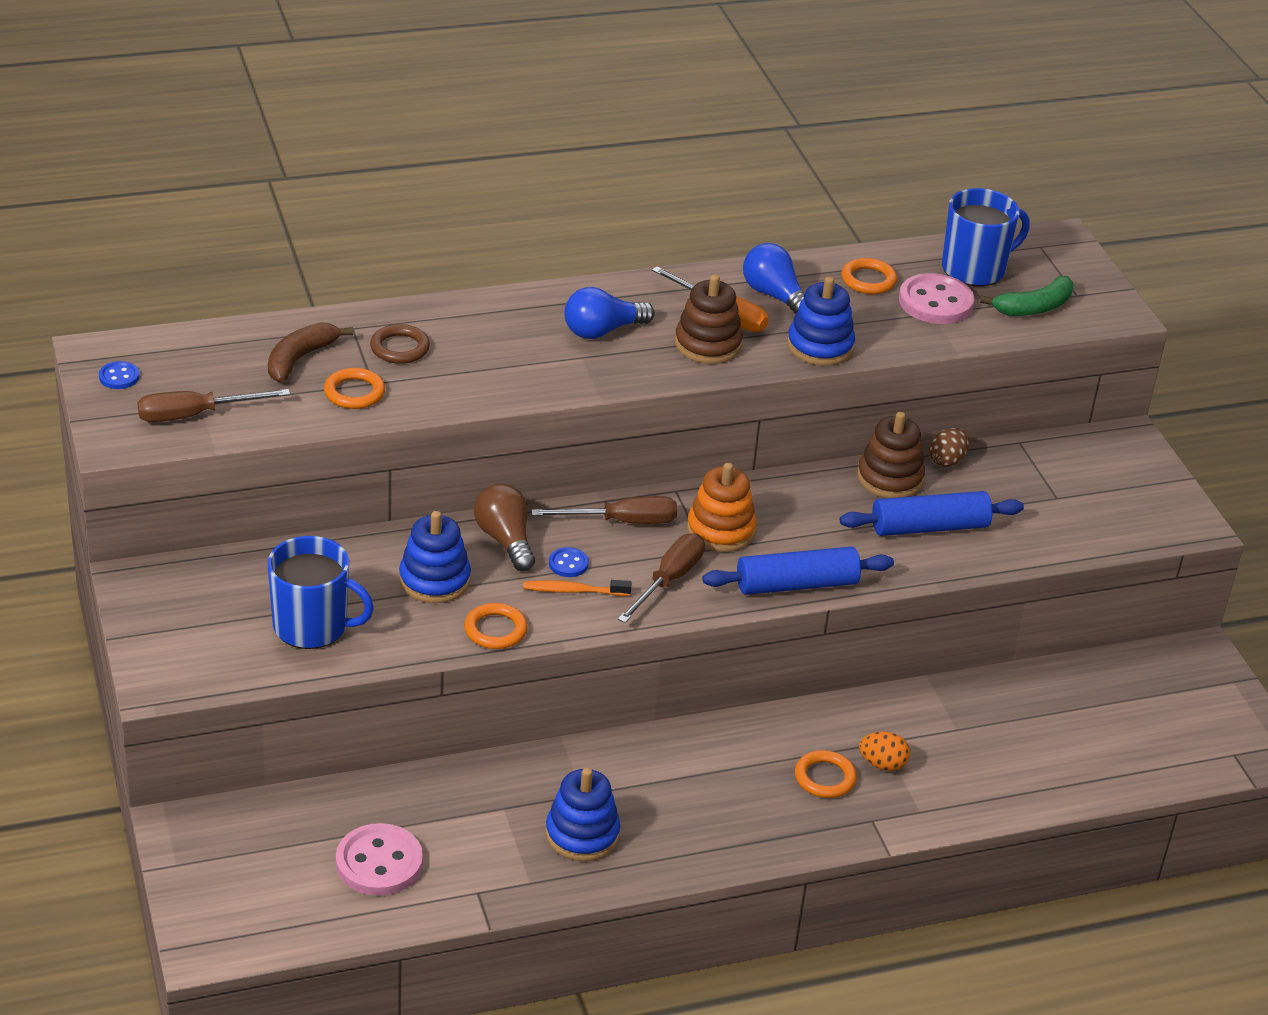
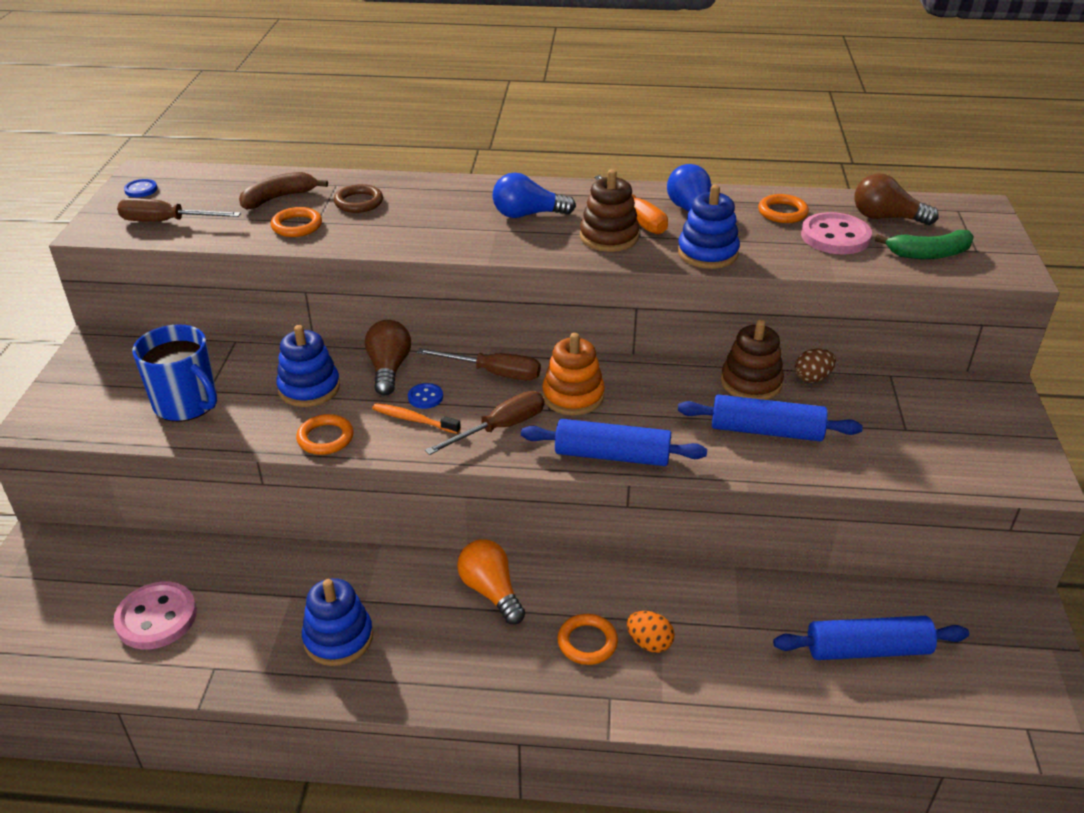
camera: 25 degrees right, 0 degrees up
(704, 754) = (491, 591): none -> orange light bulb
(975, 269) = (886, 218): blue mug -> brown light bulb
(1078, 721) = (867, 649): none -> blue rolling pin

